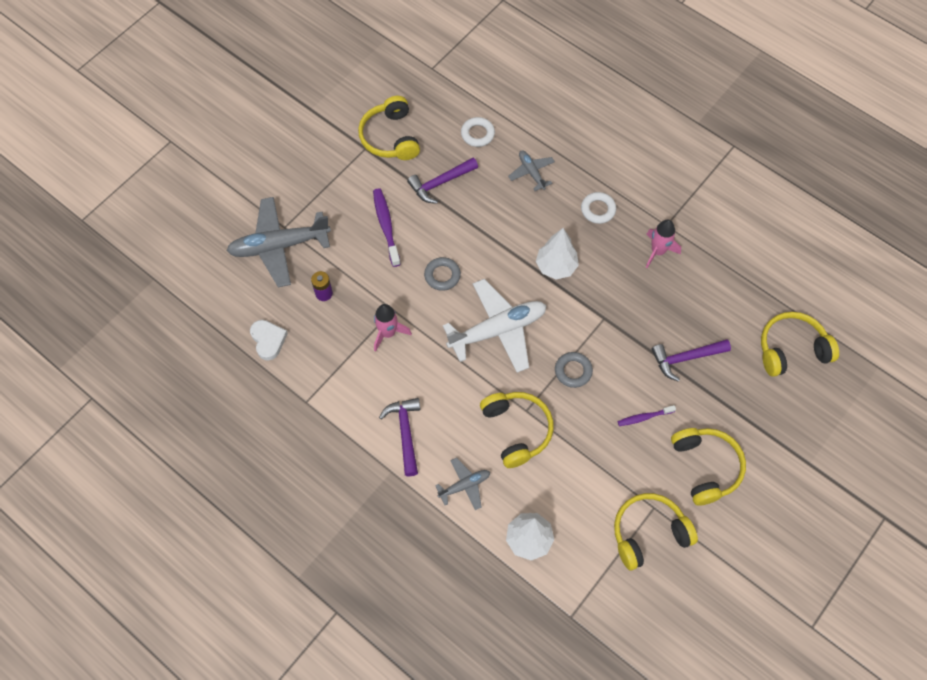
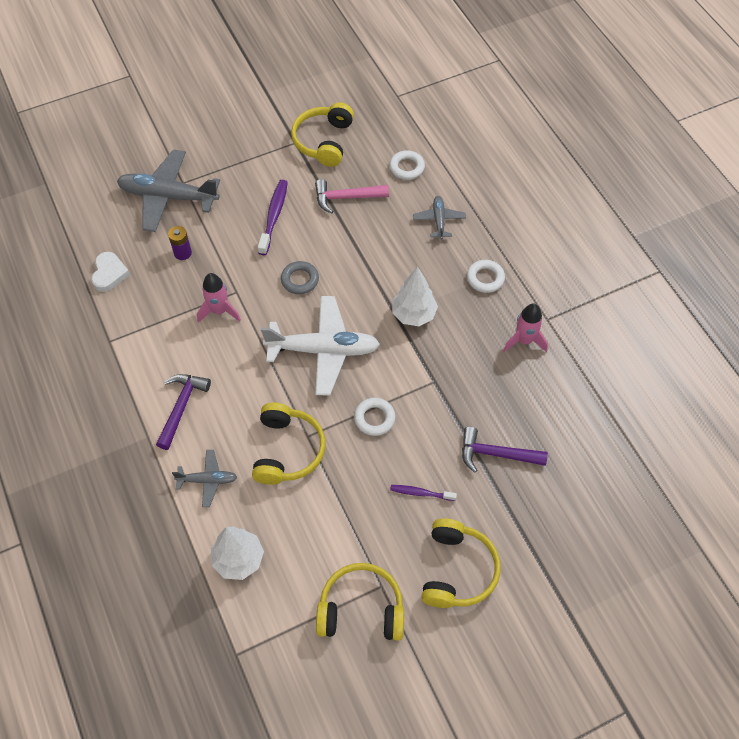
camera: 25 degrees right, 5 degrees down
(440, 183) = (346, 198): purple hammer -> pink hammer
(573, 371) = (374, 418): grey ring -> white ring
(791, 349) = (614, 492): yellow headphones -> none

